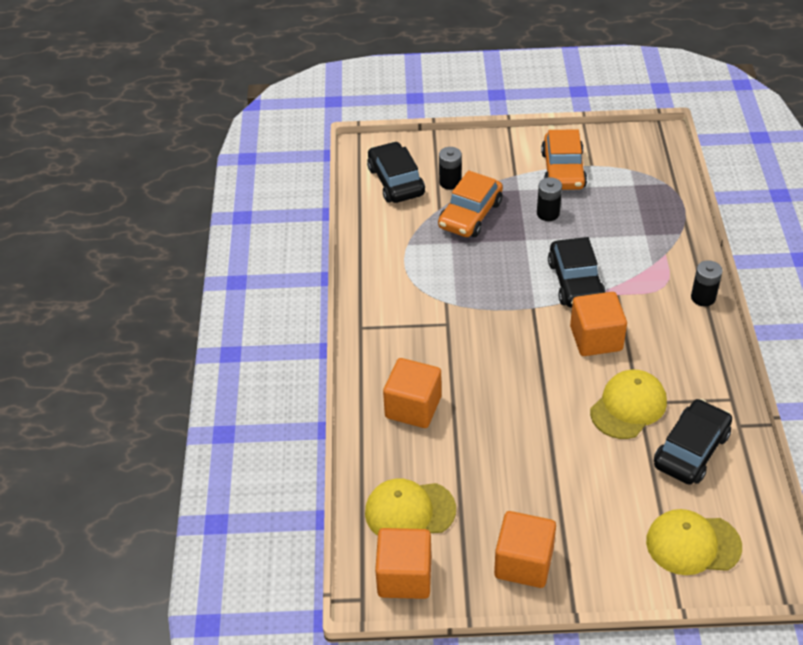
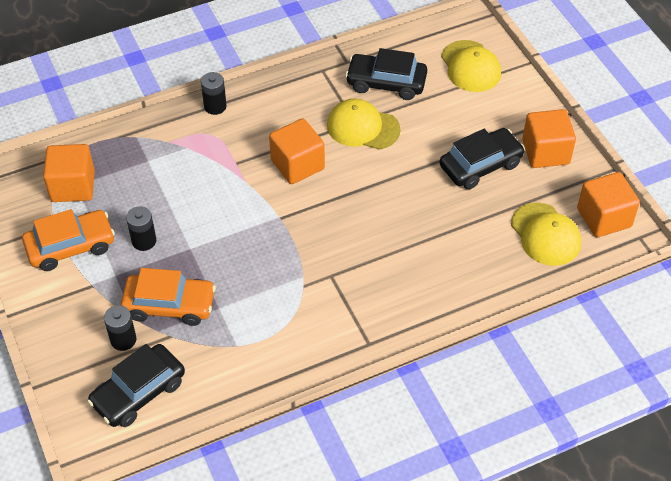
camera: 115 degrees left, 5 degrees up
(413, 407) = (441, 268): orange cube -> orange cube (73, 186)
(575, 282) = (233, 195): black car -> black car (480, 165)

